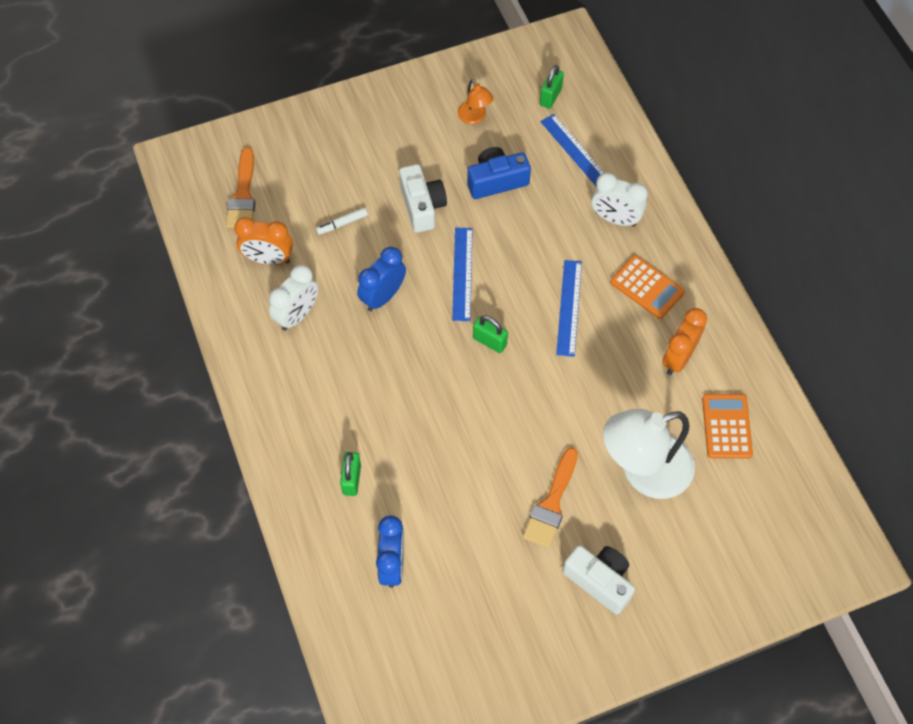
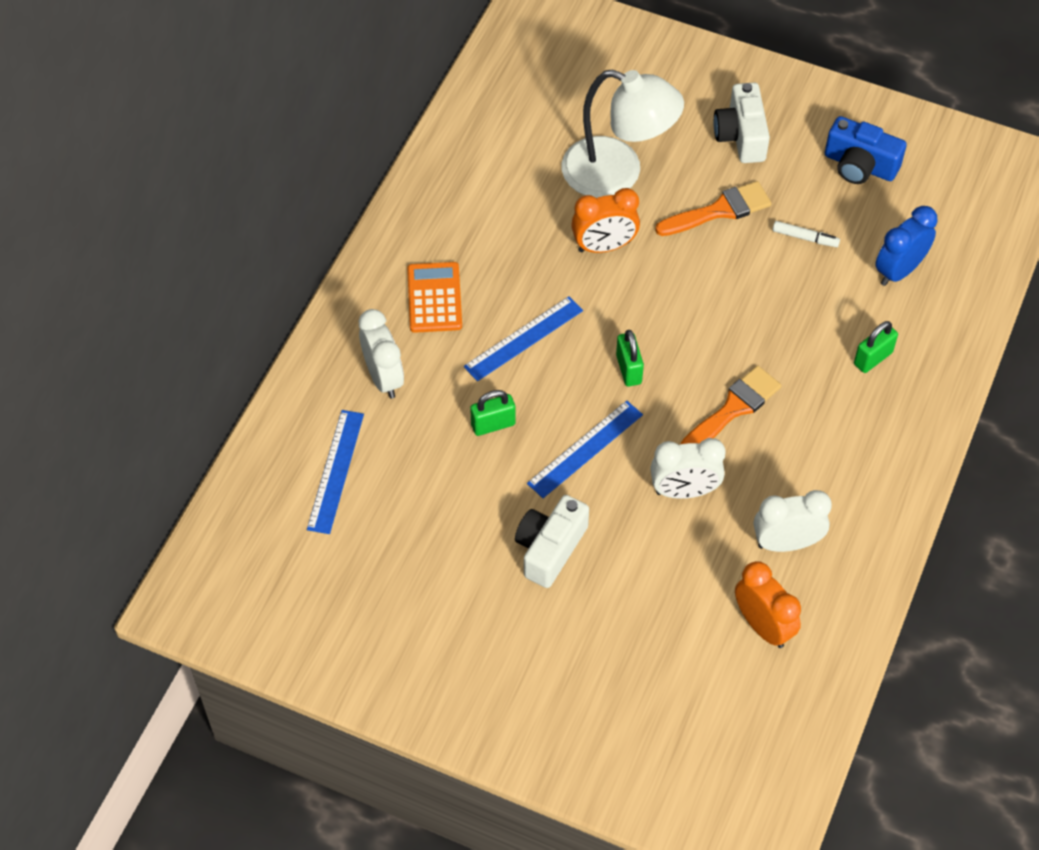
camera: 135 degrees left, 5 degrees down
(243, 195) = (724, 725): orange brush -> orange brush (733, 409)
(342, 224) = (650, 600): white marker -> white marker (805, 238)
(383, 296) = (684, 491): blue clock -> white clock
(474, 117) = (388, 598): orange lamp -> none
(496, 181) = (448, 510): blue camera -> blue camera (859, 165)
(550, 97) = (285, 551): green padlock -> green padlock (493, 424)
(678, 358) = (482, 225): orange clock -> orange clock (604, 246)
(726, 426) = (510, 150): orange calculator -> none

